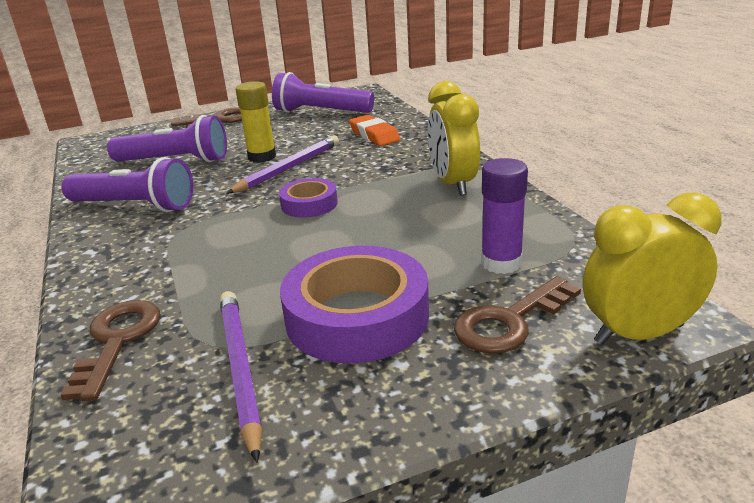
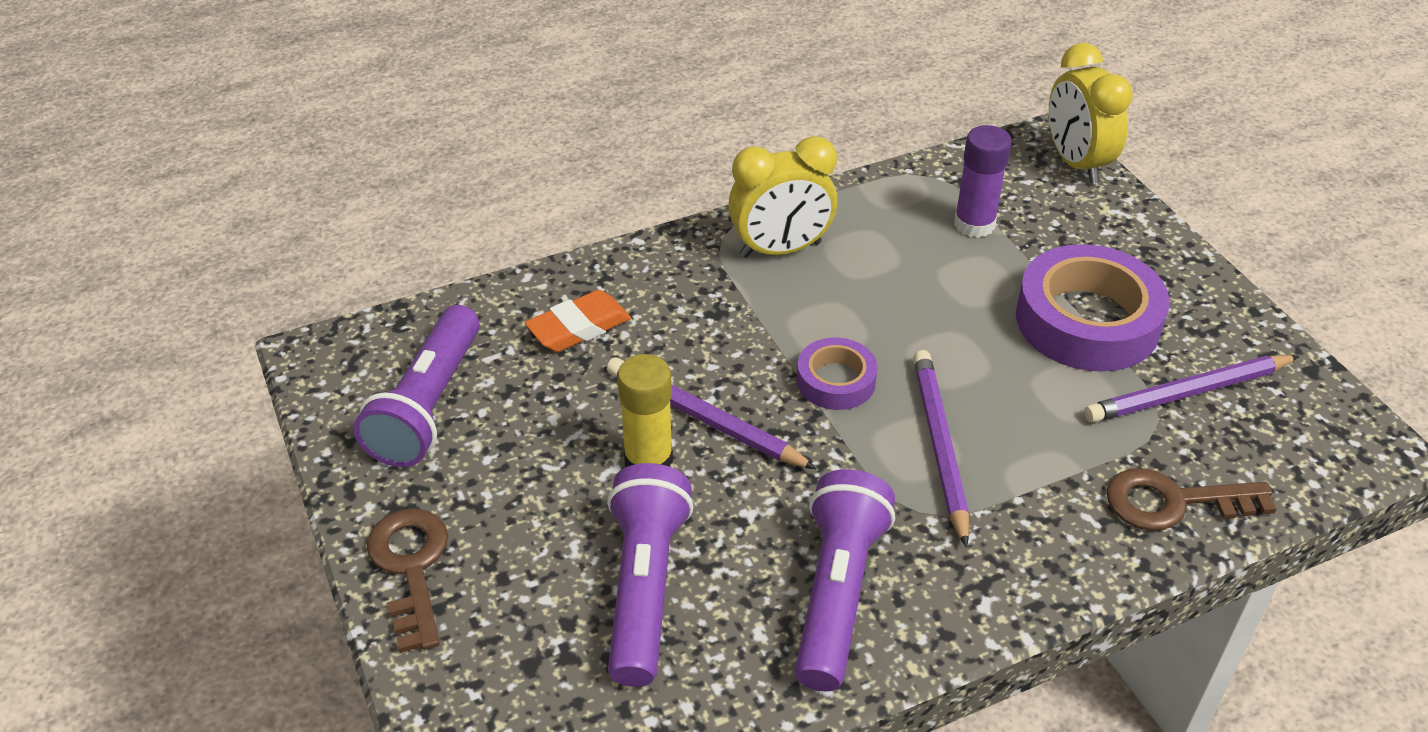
camera: 95 degrees left, 15 degrees up
(232, 239) = (939, 446): none -> purple pencil
(510, 321) = (1074, 226): brown key -> none

